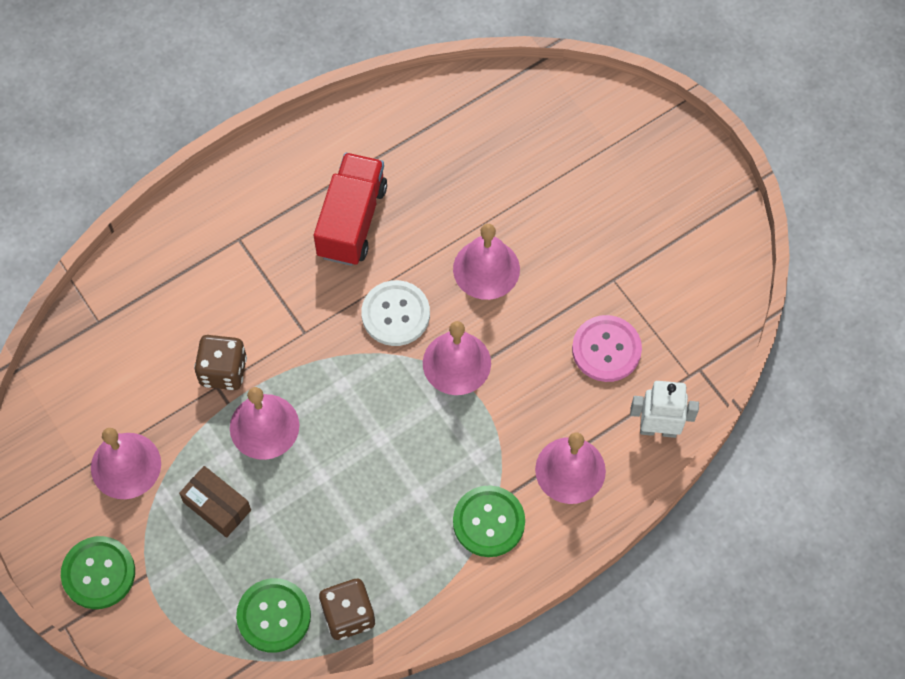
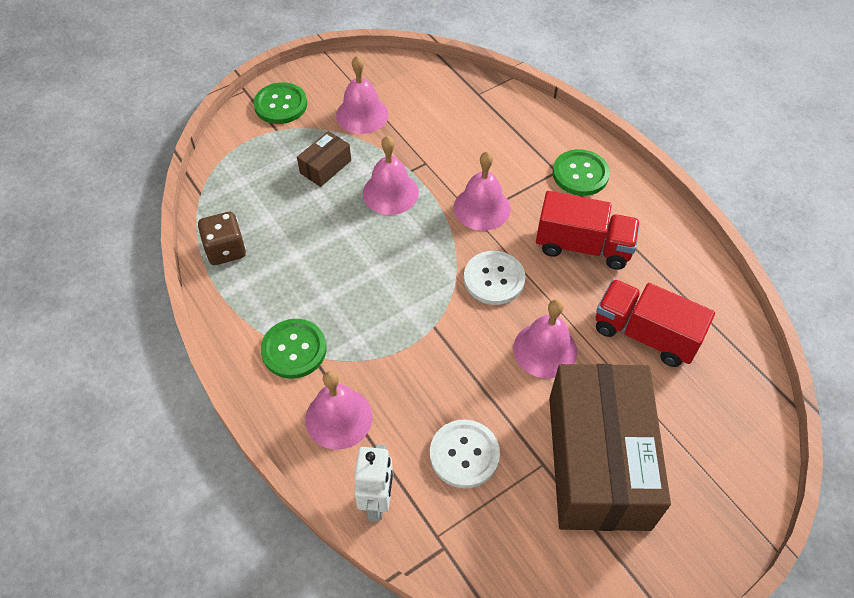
camera: 90 degrees right, 10 degrees down
(223, 371) = (438, 166): brown dice -> none
(274, 616) = (233, 203): green button -> green button (580, 174)
(456, 363) = (448, 325): pink bell -> pink bell (482, 208)
(467, 174) = (645, 334): none -> red truck
(606, 349) = (464, 454): pink button -> white button
(608, 231) = (598, 461): none -> brown box

